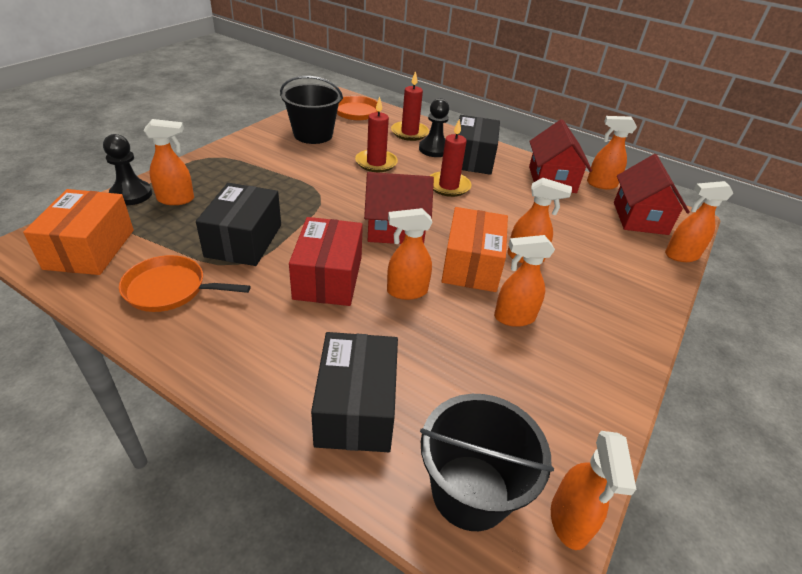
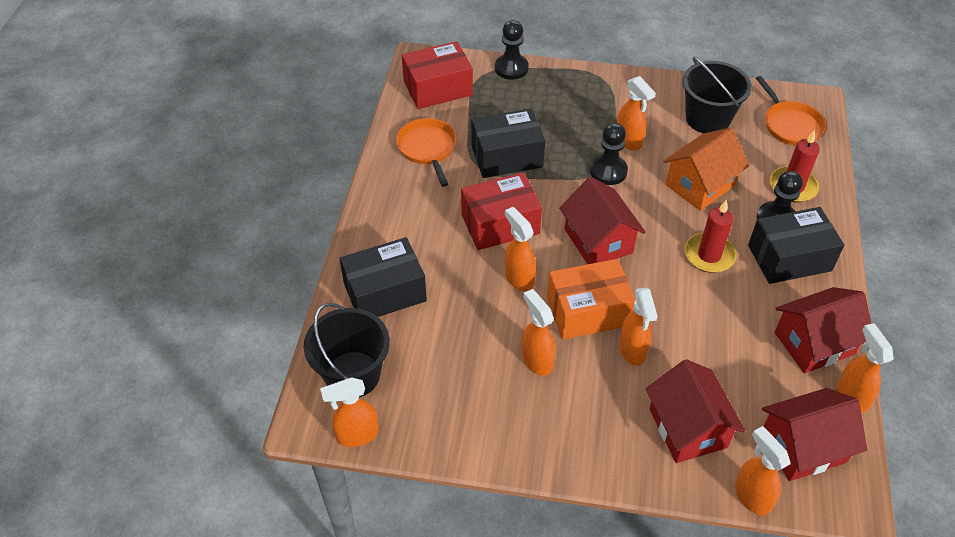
camera: 70 degrees right, 10 degrees up
(90, 249) = (438, 88): orange box -> red box
(176, 199) = (525, 94): orange spray bottle -> orange spray bottle (629, 141)
(321, 195) = (608, 171): none -> black pawn
(376, 163) = (700, 185): red candle -> orange house
(613, 260) = (687, 428): none -> red house

